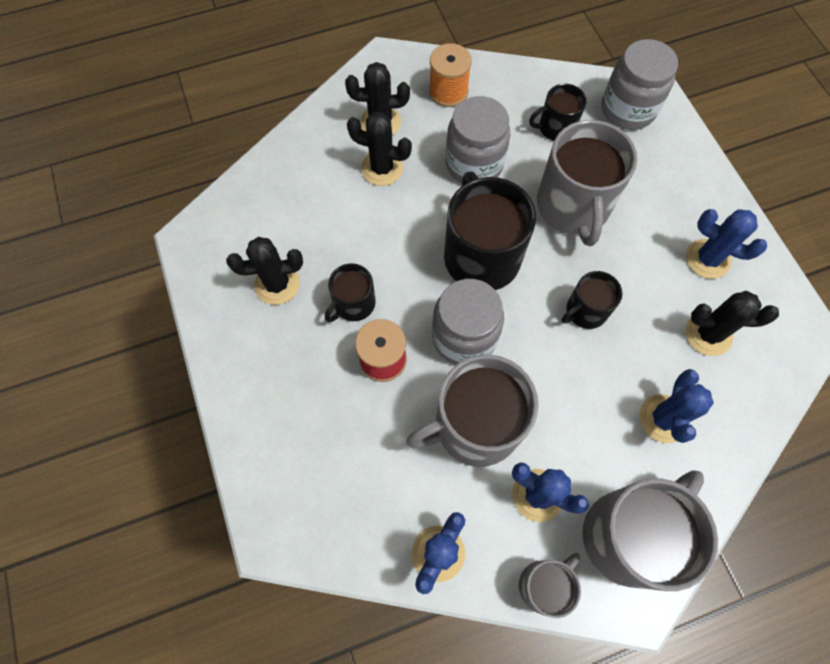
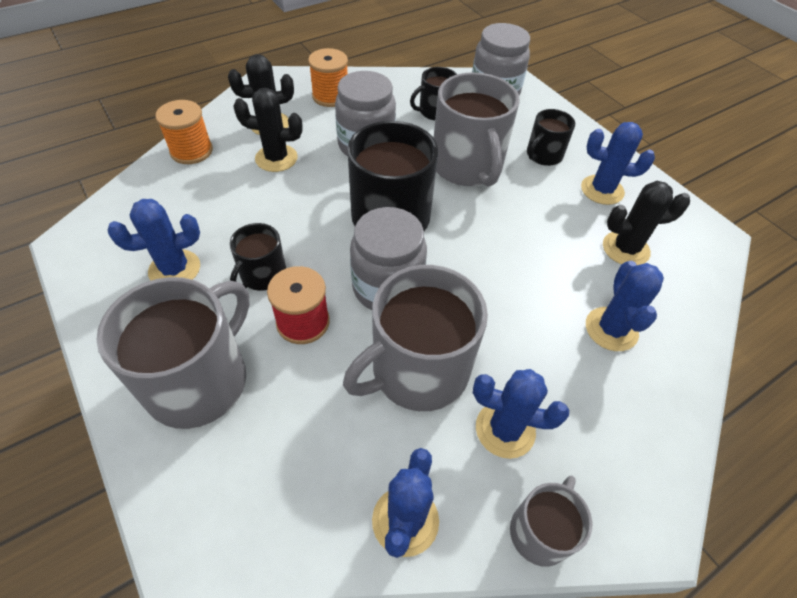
camera: 15 degrees left, 15 degrees down
(277, 284) = (174, 269): black cactus -> blue cactus
(301, 147) = (191, 151): none -> orange spool
(585, 311) = (504, 246): black mug -> black mug (543, 155)
(629, 535) = (617, 452): grey mug -> grey mug (199, 380)

